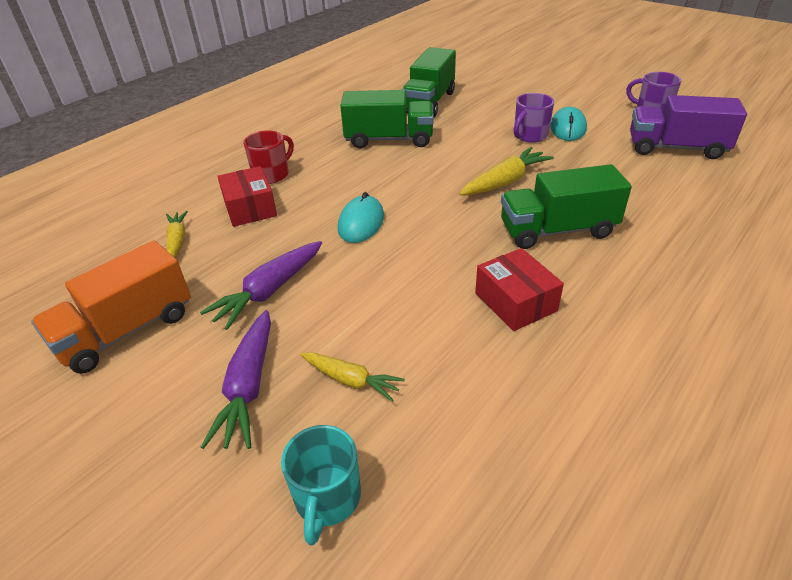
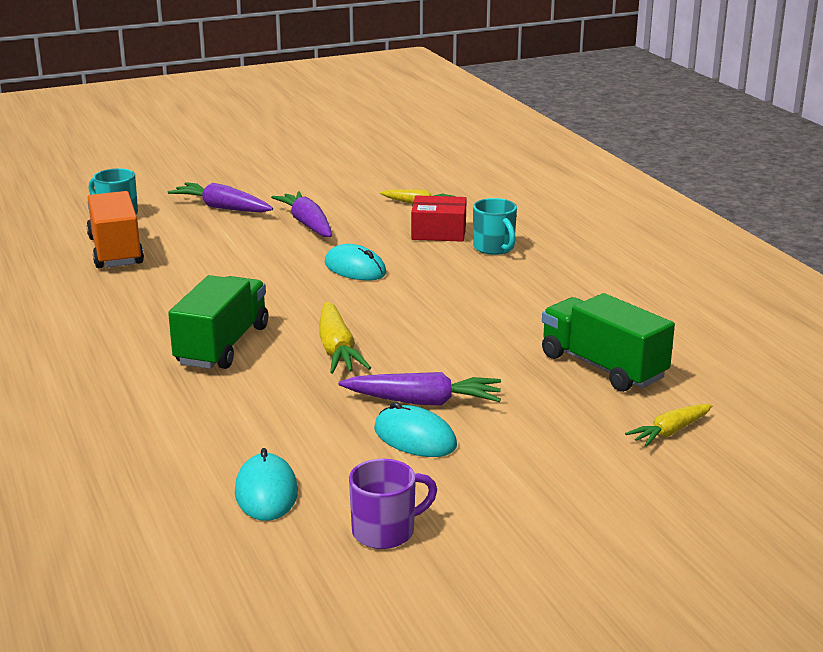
camera: 115 degrees right, 15 degrees down
(127, 330) = (324, 184): orange truck -> orange truck (115, 251)
(272, 174) = (494, 248): red mug -> turquoise mug
(351, 380) = (183, 232): yellow carrot -> yellow carrot (670, 432)
(389, 139) = (512, 316): green truck -> none
(515, 302) = (167, 297): red box -> none
(529, 136) = (423, 401): purple mug -> purple carrot
(676, 148) = (266, 492): purple truck -> turquoise mouse

